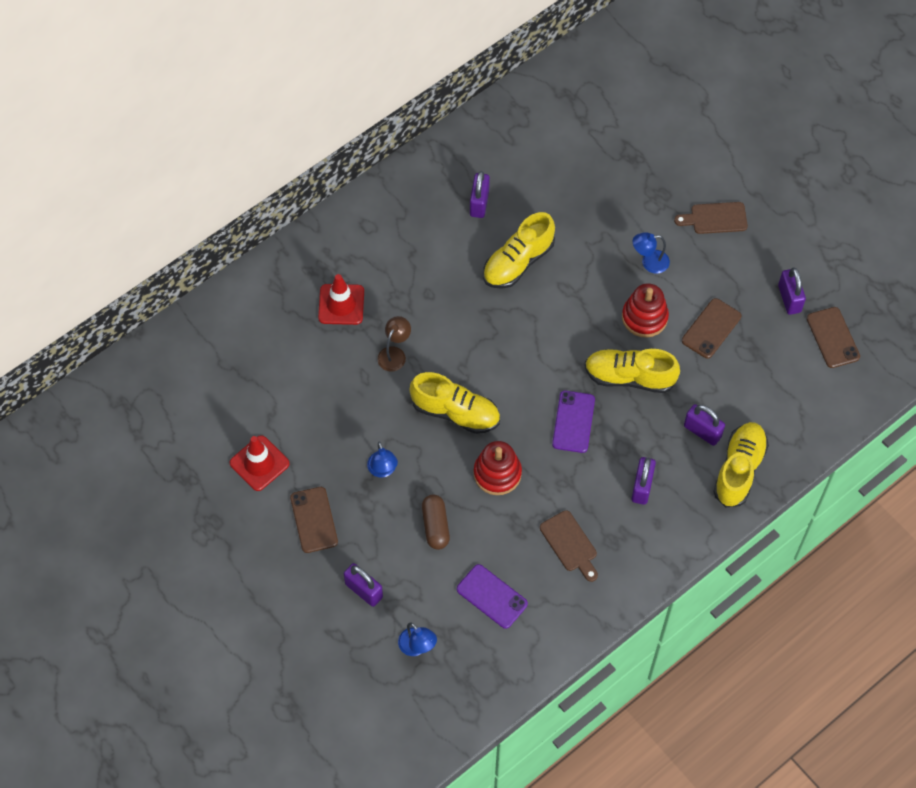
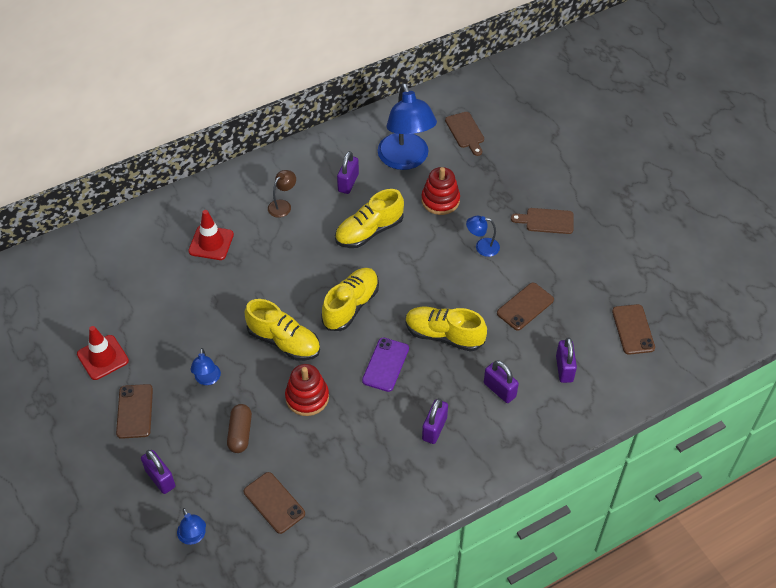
camera: 10 degrees right, 10 degrees down
(394, 354) = (244, 287): brown lamp -> brown lamp (283, 205)
(492, 596) = (274, 503): purple phone -> brown phone
(539, 163) = (406, 160): none -> blue lamp
(570, 544) = (357, 468): brown cutting board -> brown cutting board (465, 132)
(644, 317) = (468, 289): red stacking toy -> red stacking toy (440, 200)
(739, 469) = (526, 427): yellow shoe -> yellow shoe (351, 306)
(789, 299) = (599, 292): purple padlock -> purple padlock (564, 369)

